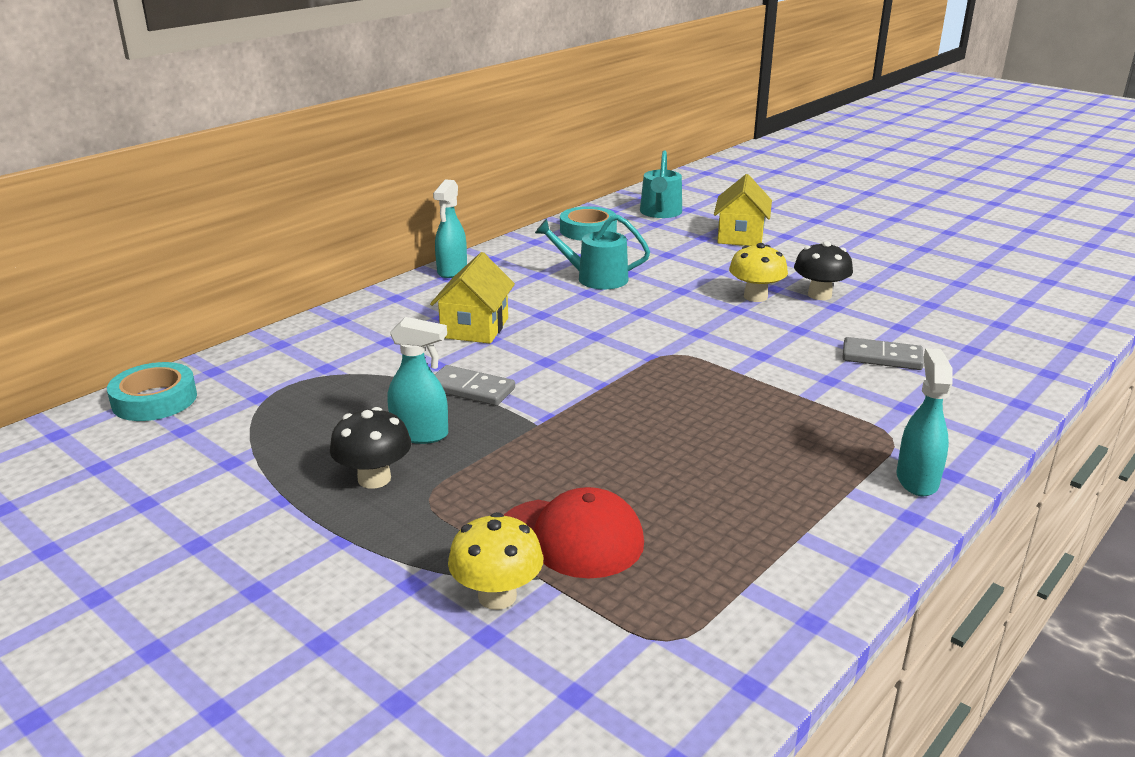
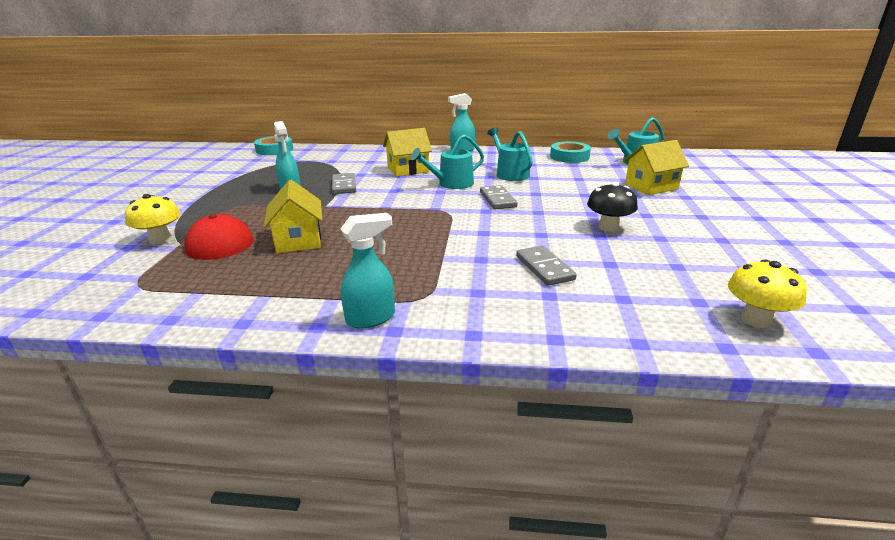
camera: 55 degrees right, 0 degrees up
(374, 479) = (244, 194): black mushroom -> none
(578, 320) = (452, 184): none -> turquoise watering can
(648, 474) = (298, 240): none -> yellow house
(673, 315) = (497, 199): none -> grey domino
(755, 297) = (565, 212): yellow mushroom -> yellow mushroom (756, 319)

